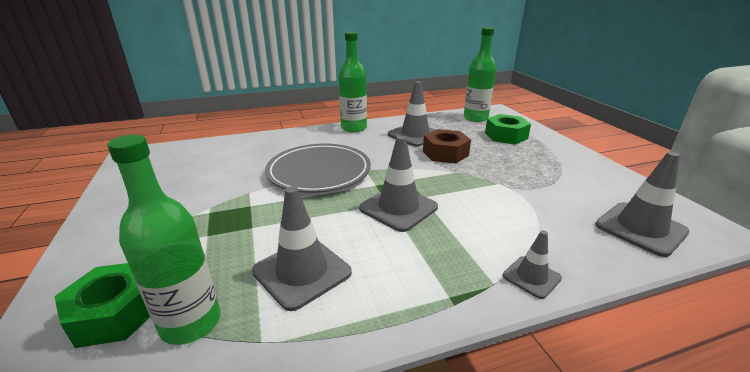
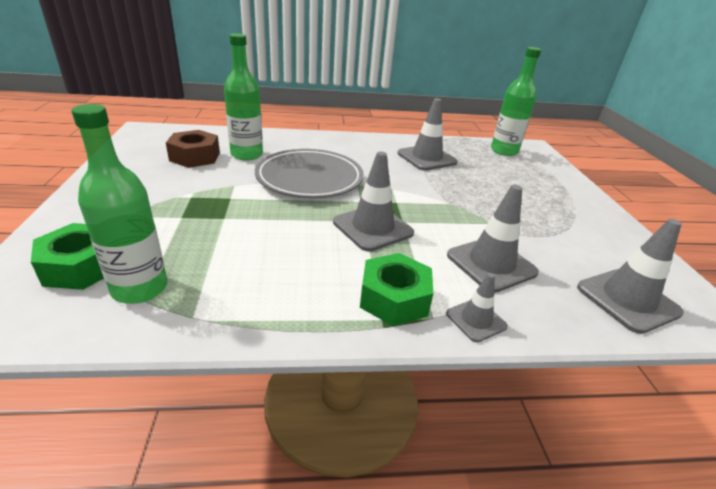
camera: 10 degrees right, 5 degrees up
(302, 272) = (253, 267): grey traffic cone -> grey traffic cone (491, 264)
(353, 128) = (365, 140): green bottle -> green bottle (246, 154)
(445, 153) = (450, 182): brown nut -> brown nut (195, 157)
(506, 136) = (528, 176): green nut -> green nut (394, 298)

